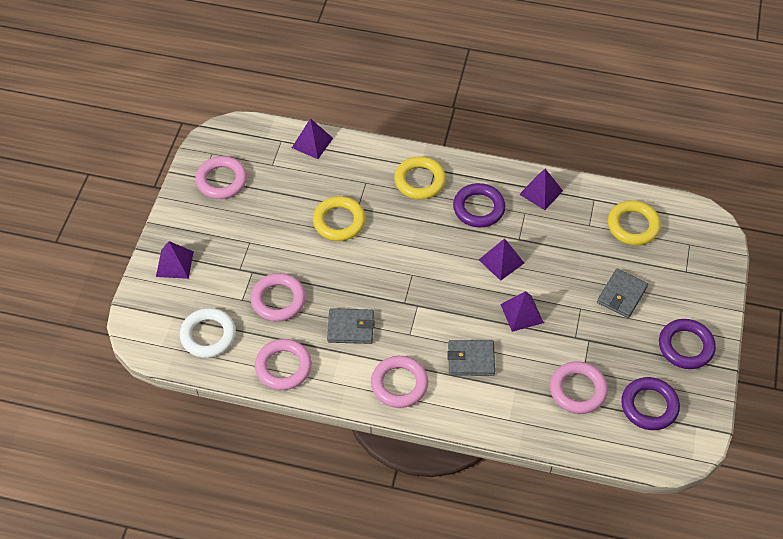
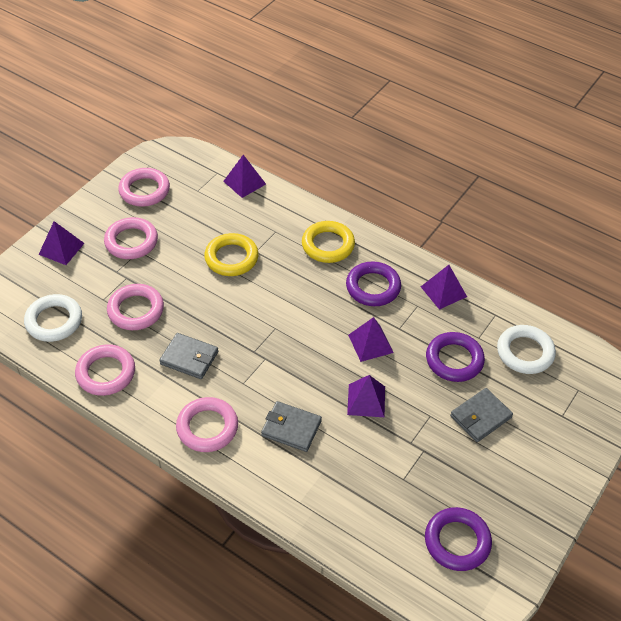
camera: 20 degrees right, 5 degrees down
(578, 390) = (387, 497): pink ring -> pink ring (131, 241)
(633, 226) = (525, 352): yellow ring -> white ring
(685, 346) = (526, 493): purple ring -> purple ring (454, 360)

